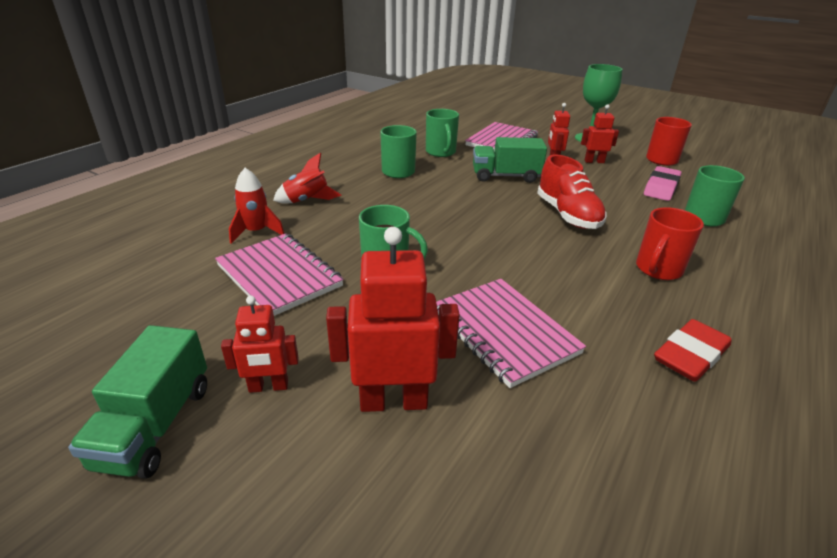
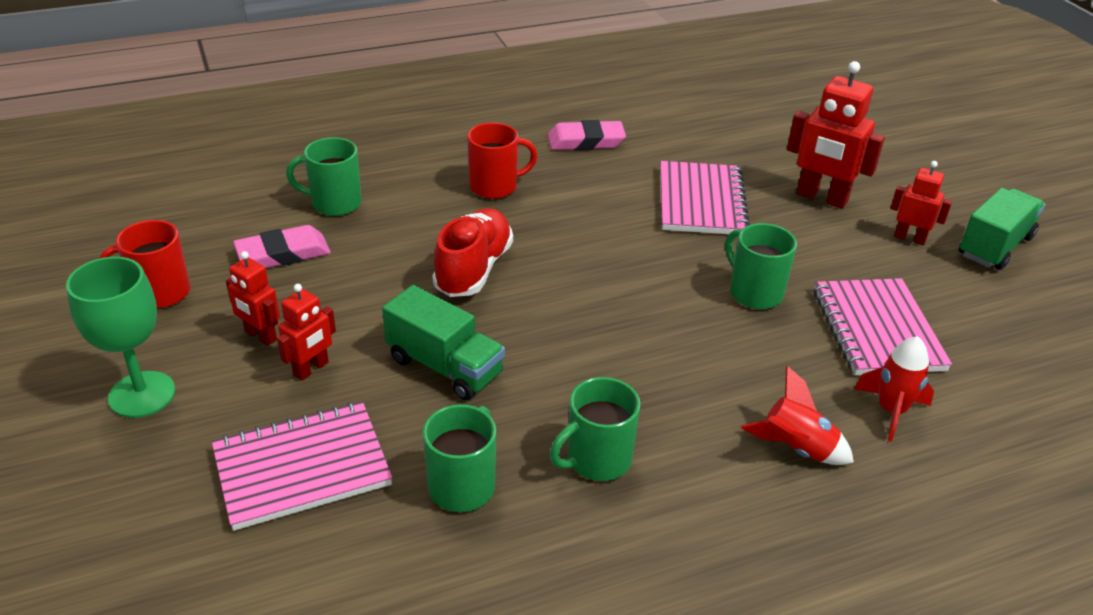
camera: 145 degrees left, 5 degrees up
(690, 355) = (586, 141): red eraser -> pink eraser

